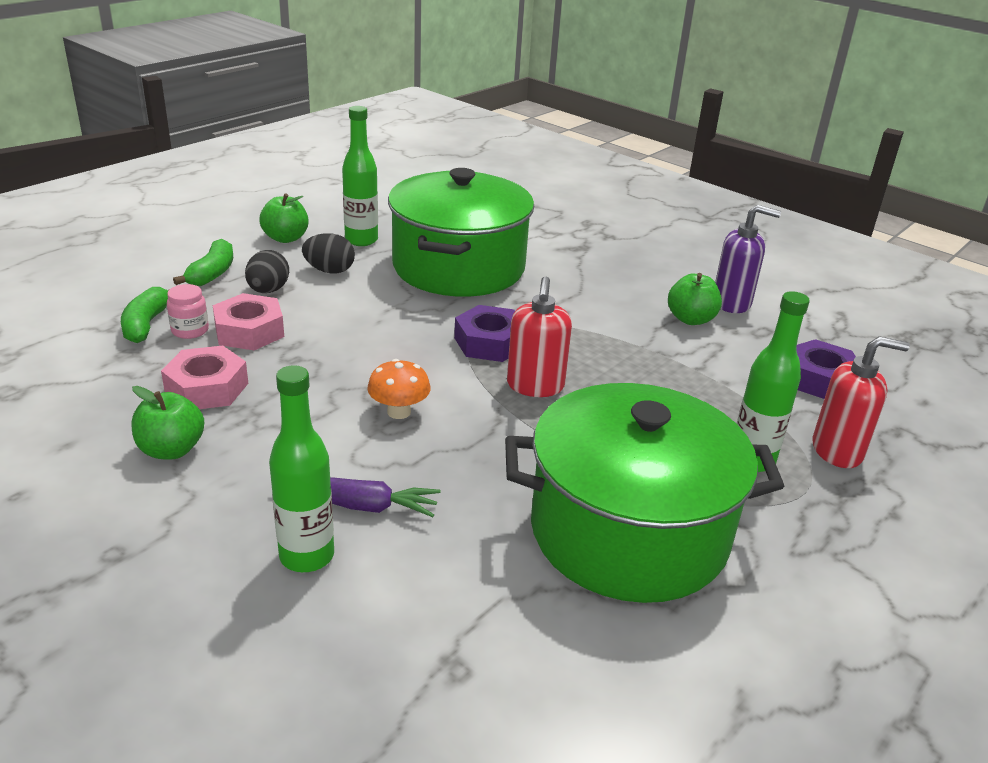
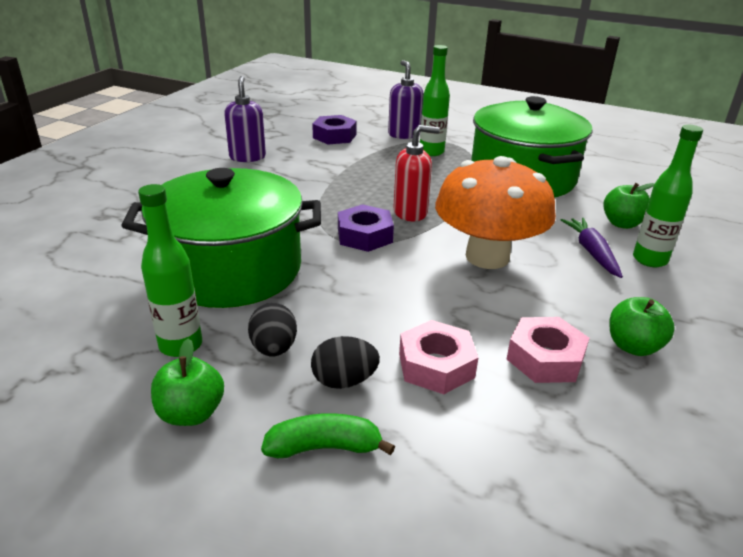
camera: 105 degrees left, 0 degrees up
(146, 324) = (479, 454): green banana -> none
(190, 330) = (465, 410): pink jar -> none
(399, 412) = (487, 257): orange mushroom -> orange mushroom, size x2.37
(690, 319) = (280, 169): green apple -> green apple (622, 223)
(837, 451) = (404, 134): red soap dispenser -> purple soap dispenser

